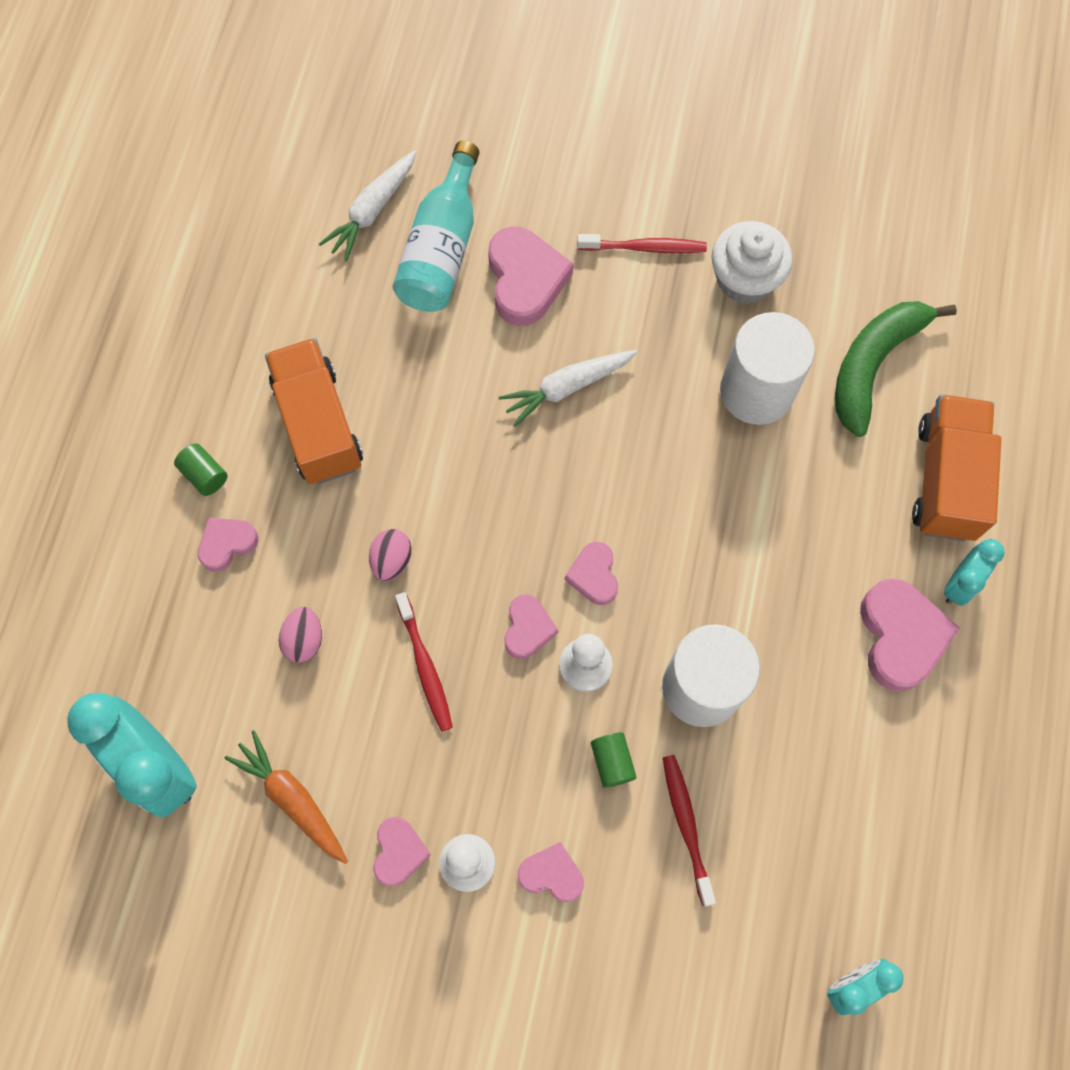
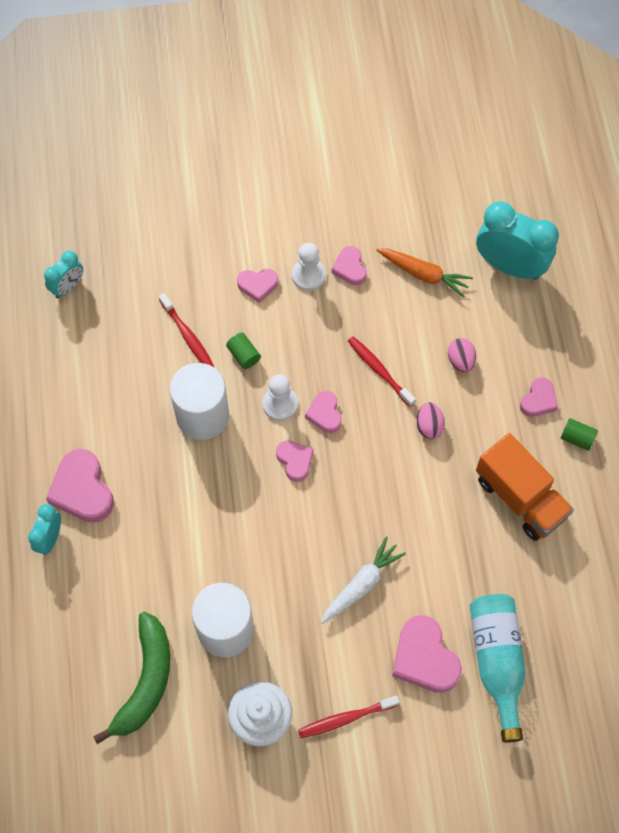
camera: 160 degrees right, 5 degrees down
(372, 211) = (563, 675): white carrot -> none
(945, 480) = (74, 609): orange truck -> none

